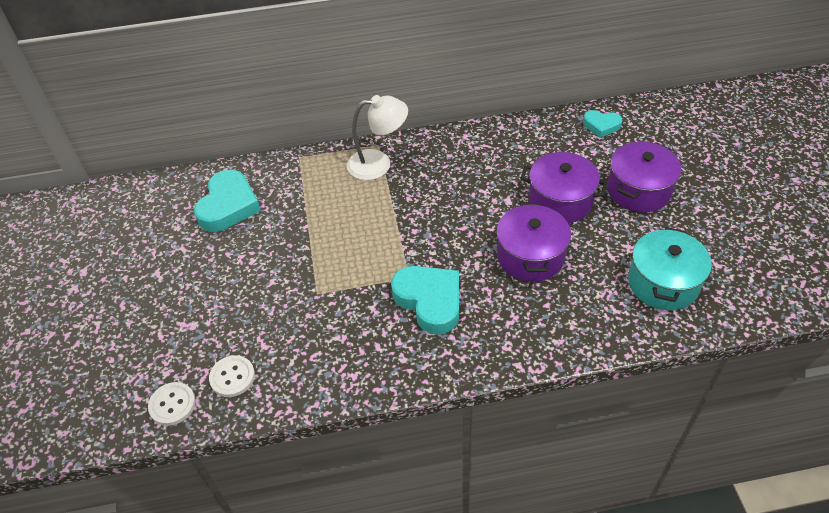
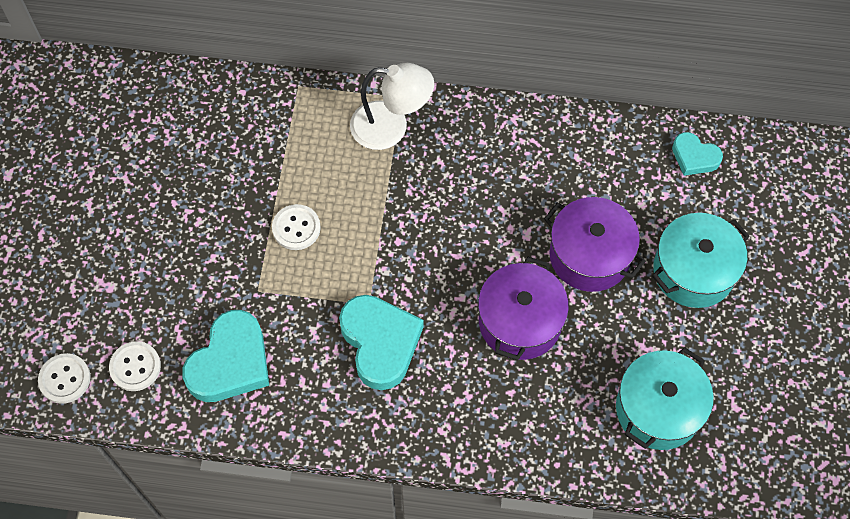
camera: 15 degrees right, 15 degrees up
(228, 206) = (193, 133): turquoise heart -> turquoise heart (230, 362)
(332, 244) = (296, 228): none -> white button
(638, 190) = (693, 271): purple pot -> turquoise pot

